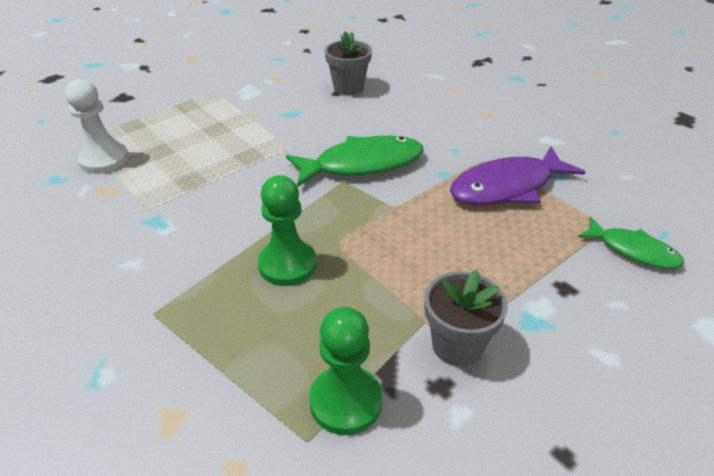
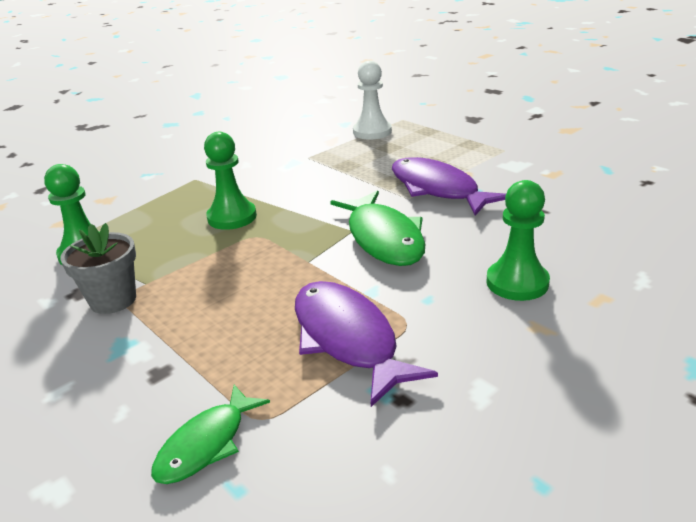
camera: 90 degrees right, 10 degrees down
(279, 131) = (437, 189): none -> purple fish
(348, 87) = (558, 217): grey flower pot -> none
(436, 114) = (517, 282): none -> green pawn

